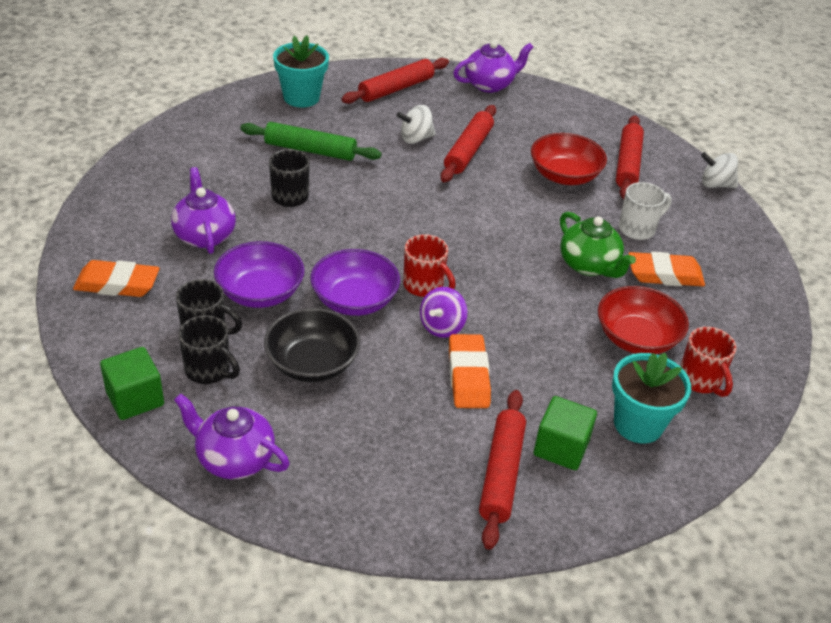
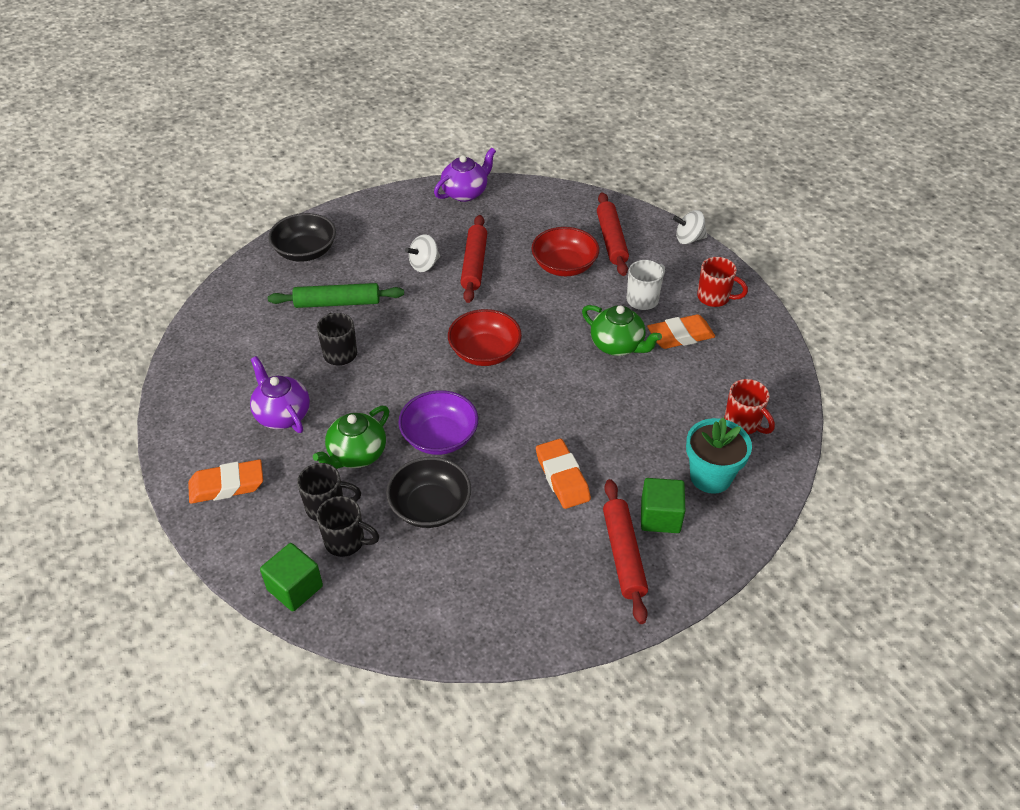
camera: 15 degrees left, 5 degrees up
(234, 458) = (404, 614): purple teapot -> none
(260, 292) = (356, 455): purple bowl -> green teapot
(301, 97) = (305, 251): turquoise flower pot -> black bowl
(396, 89) = (386, 219): red rolling pin -> none
(424, 286) = (492, 406): red mug -> red mug (715, 298)
(442, 327) = (522, 439): purple spinning top -> none
(636, 338) = (680, 401): red bowl -> red bowl (485, 352)

